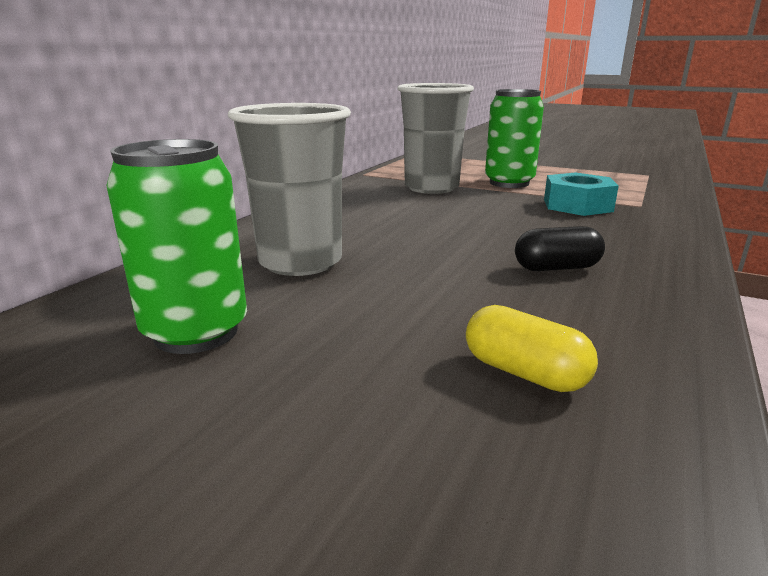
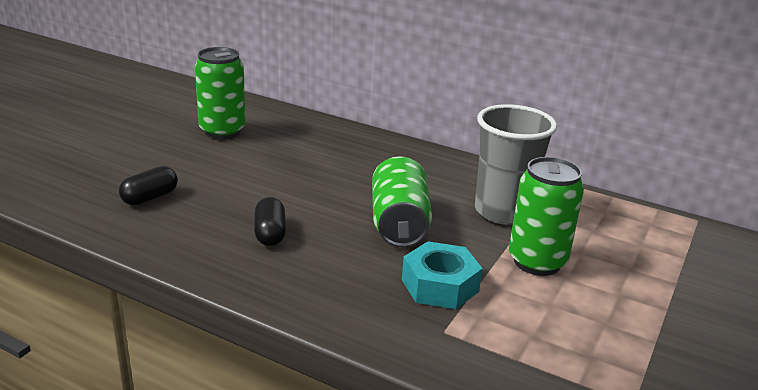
camera: 90 degrees right, 5 degrees up
(300, 262) = (303, 151): grey cup -> none
(480, 216) = (398, 223): none -> green can
(524, 373) = (150, 197): yellow capsule -> black capsule

